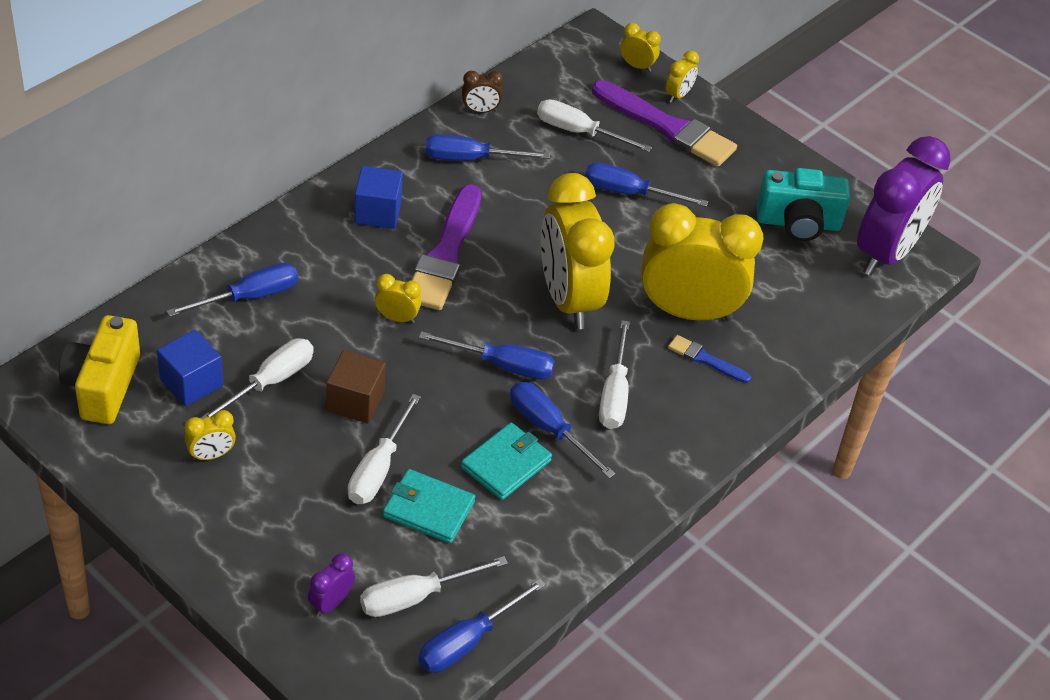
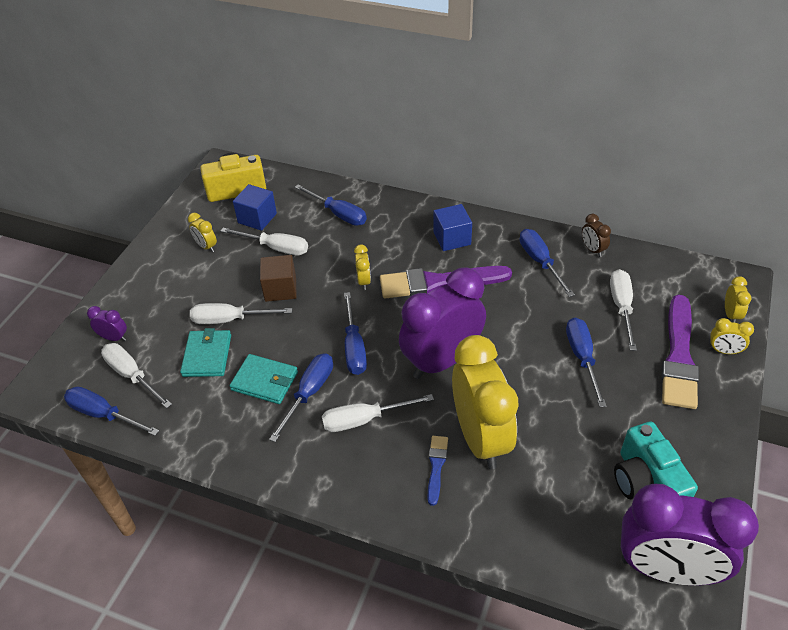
camera: 75 degrees right, 0 degrees up
(568, 299) = (442, 360): yellow clock -> purple clock

